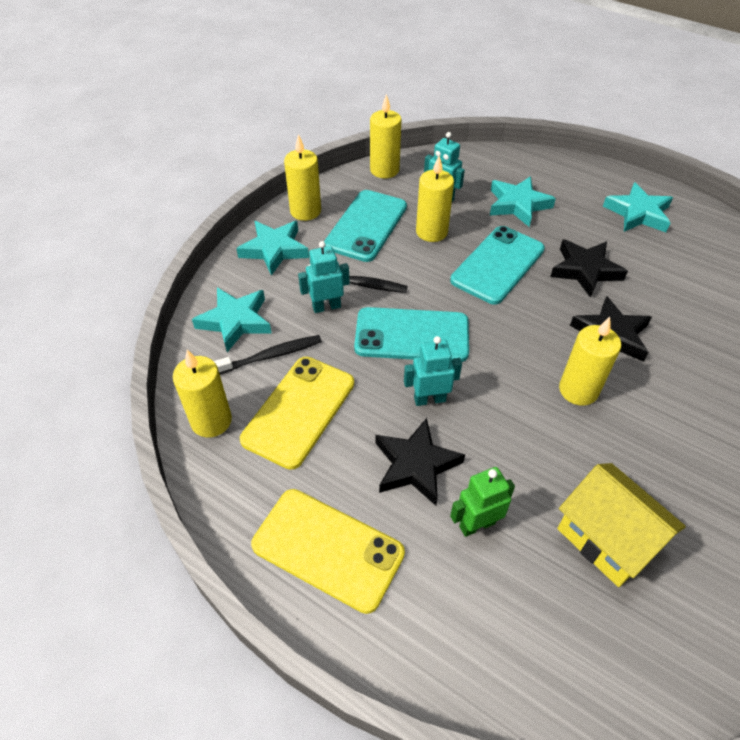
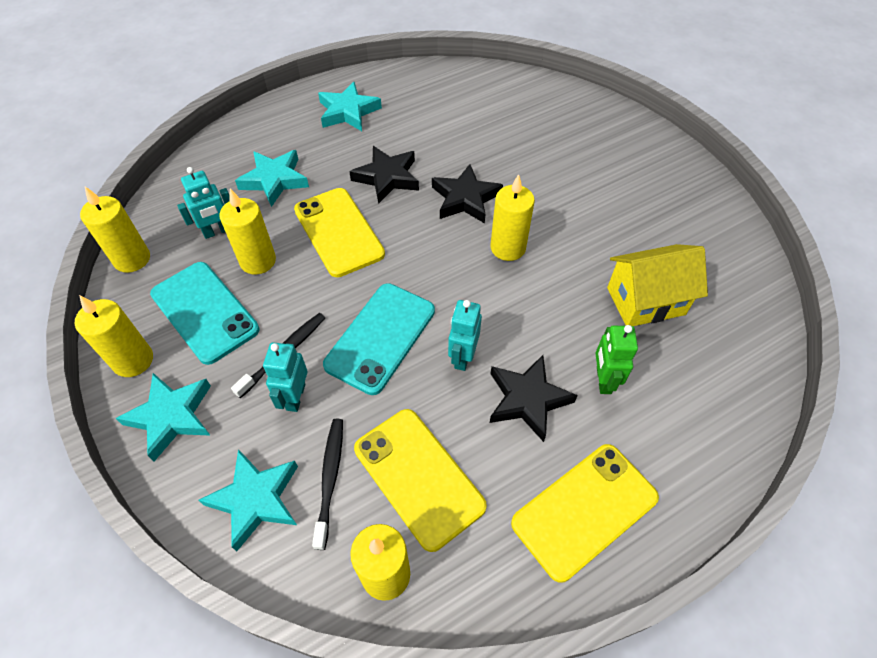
camera: 65 degrees left, 5 degrees up
(497, 265) = (338, 232): turquoise phone -> yellow phone

